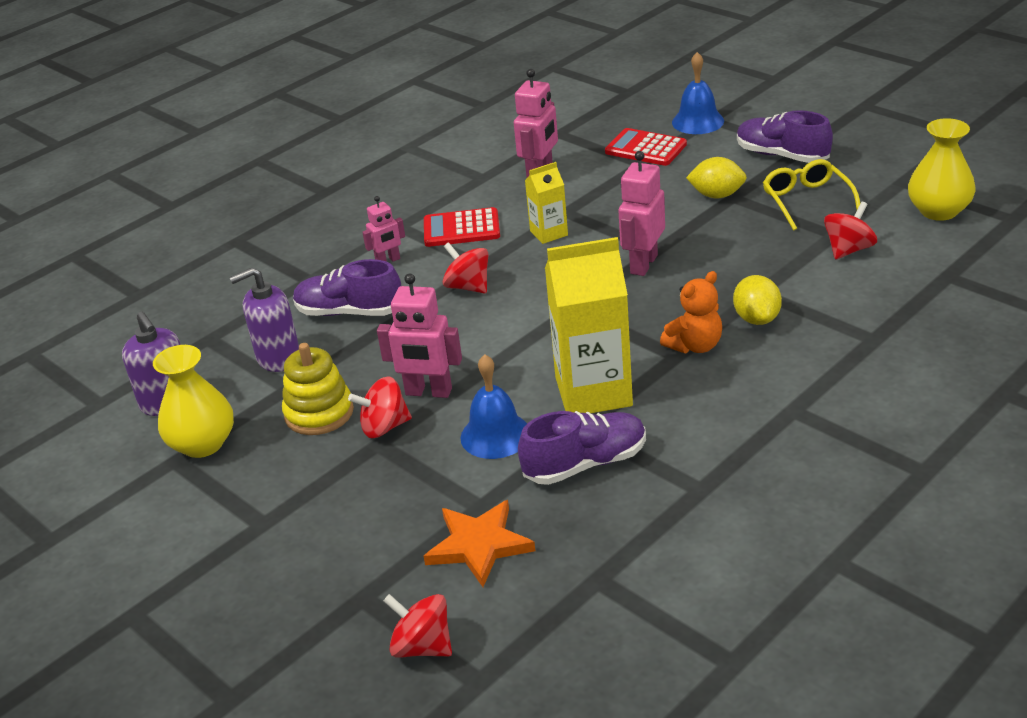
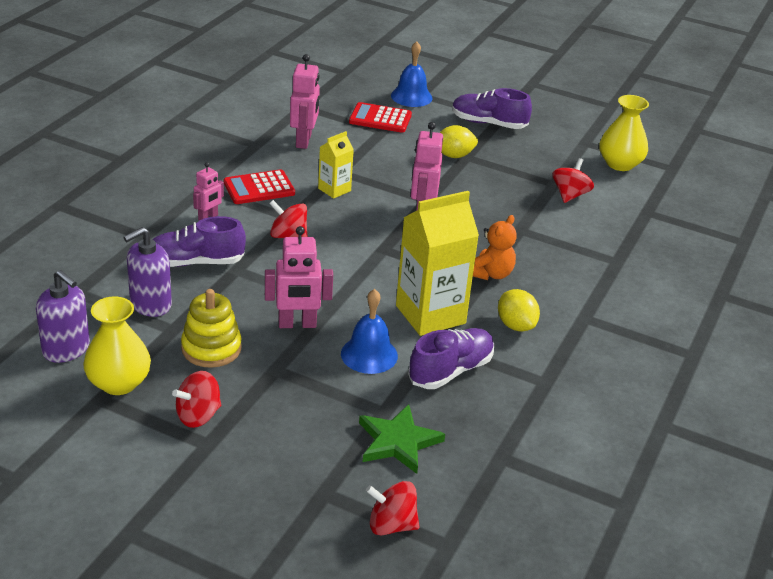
camera: 25 degrees left, 0 degrees up
(384, 427) = (274, 355): red spinning top -> red spinning top (198, 416)
(479, 545) = (398, 442): orange star -> green star
(756, 319) = (527, 250): yellow lemon -> yellow lemon (516, 325)
(807, 201) = (523, 159): yellow glasses -> none

